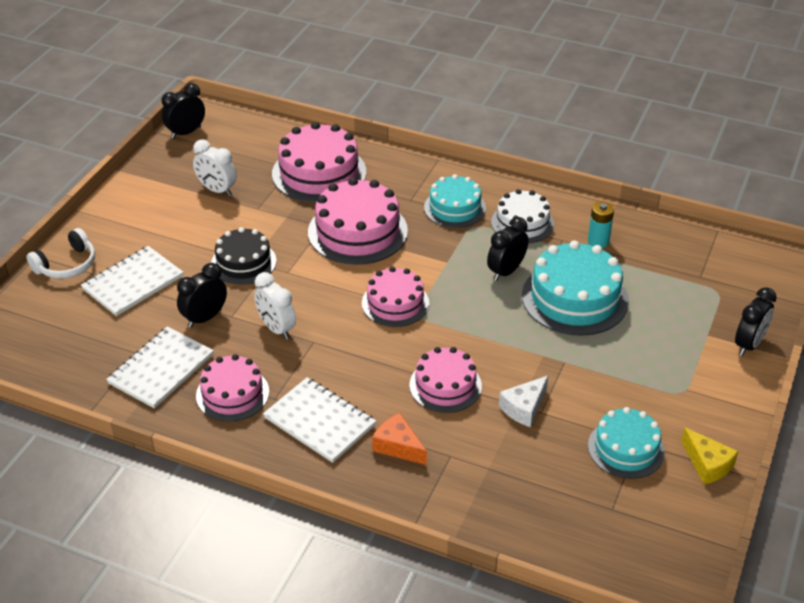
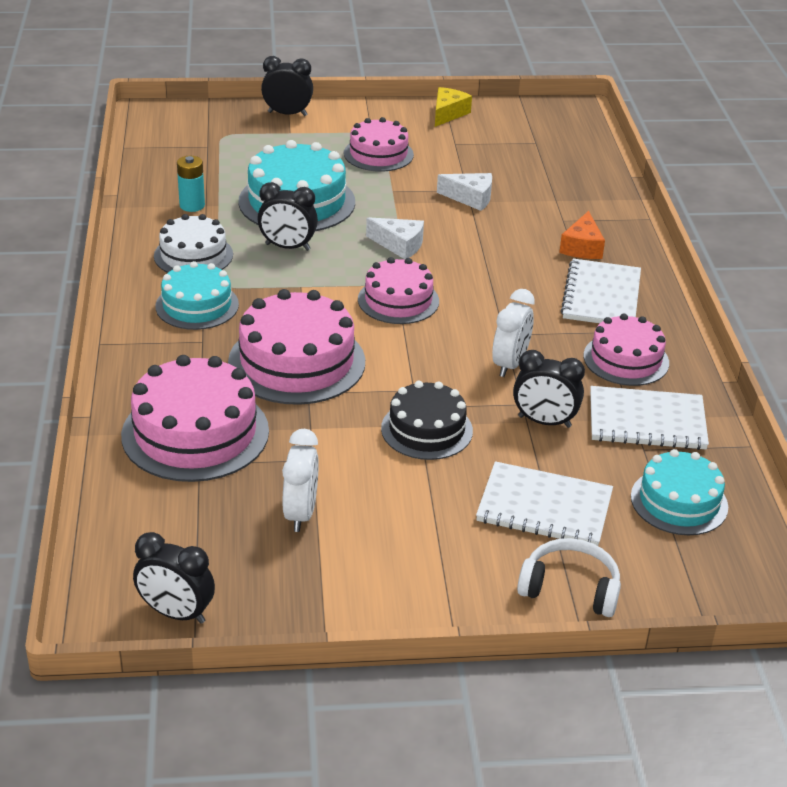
camera: 120 degrees left, 5 degrees down
(445, 385) = (485, 242): pink cake -> pink cake (378, 154)
(472, 332) = (399, 245): none -> white cheese
(626, 448) = (467, 147): turquoise cake -> turquoise cake (679, 501)

